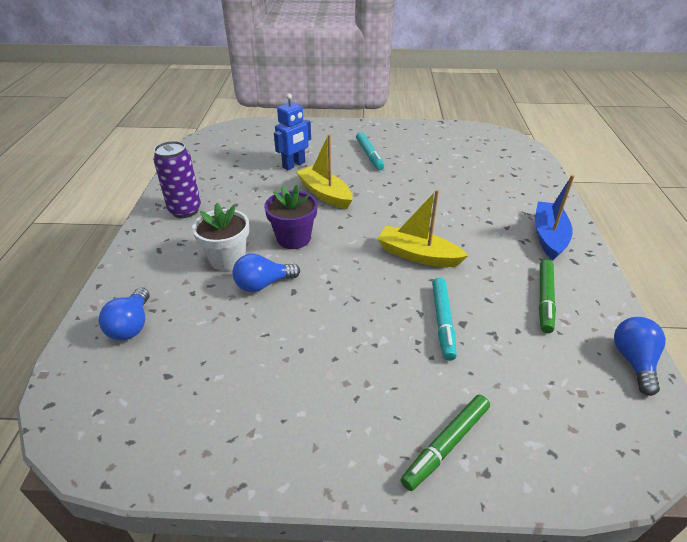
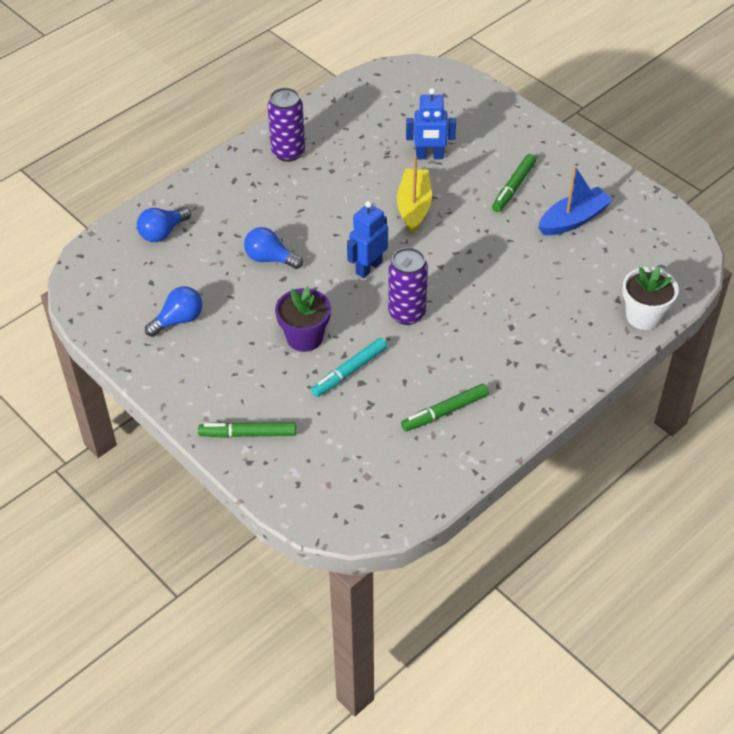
camera: 45 degrees right, 10 degrees up
(227, 259) = (270, 220): white flower pot -> white flower pot (643, 316)
(293, 238) = (335, 234): purple flower pot -> purple flower pot (304, 337)
(348, 244) = (368, 267): none -> blue robot
(369, 155) = (513, 187): turquoise marker -> green marker
(418, 255) = (407, 313): yellow boat -> purple can
(549, 236) = (538, 374): blue boat -> blue boat (573, 220)
(633, 361) = (432, 489): blue light bulb -> blue light bulb (178, 320)

